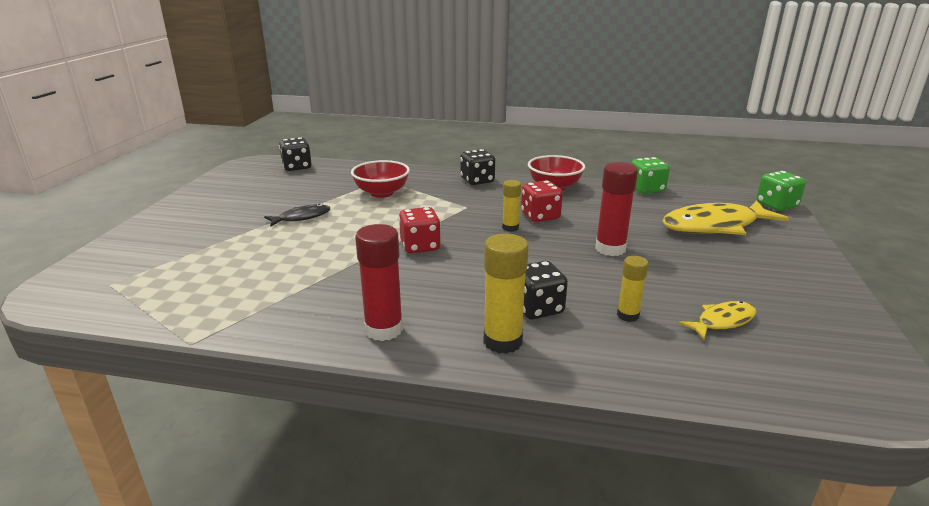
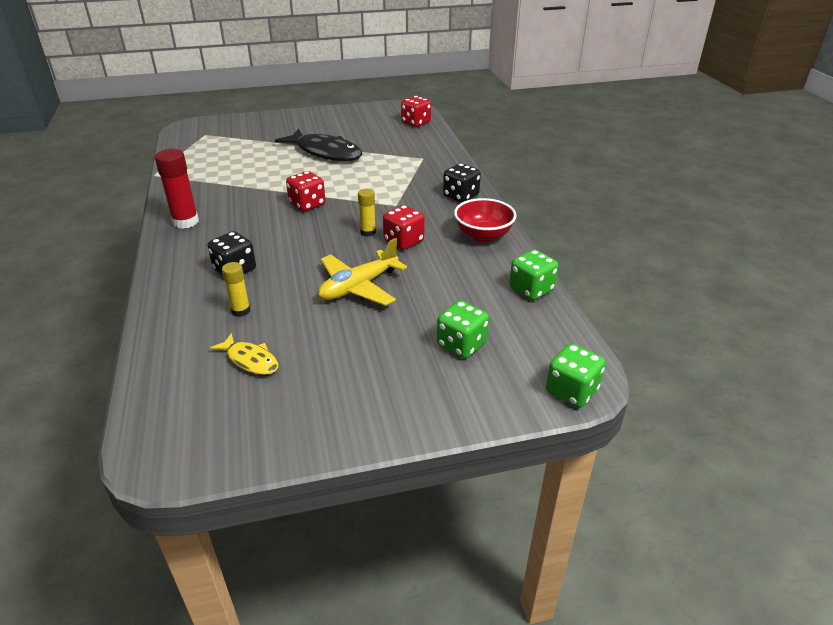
camera: 65 degrees right, 10 degrees up
(297, 167) = (416, 123): black dice -> red dice
(301, 217) = (325, 152): black fish -> black fish, size x1.94
(382, 193) = (394, 165): red bowl -> none
(502, 341) = (185, 265): yellow glue stick -> none
(610, 249) = (358, 287): red glue stick -> yellow plane
(715, 226) = (461, 345): yellow fish -> green dice

